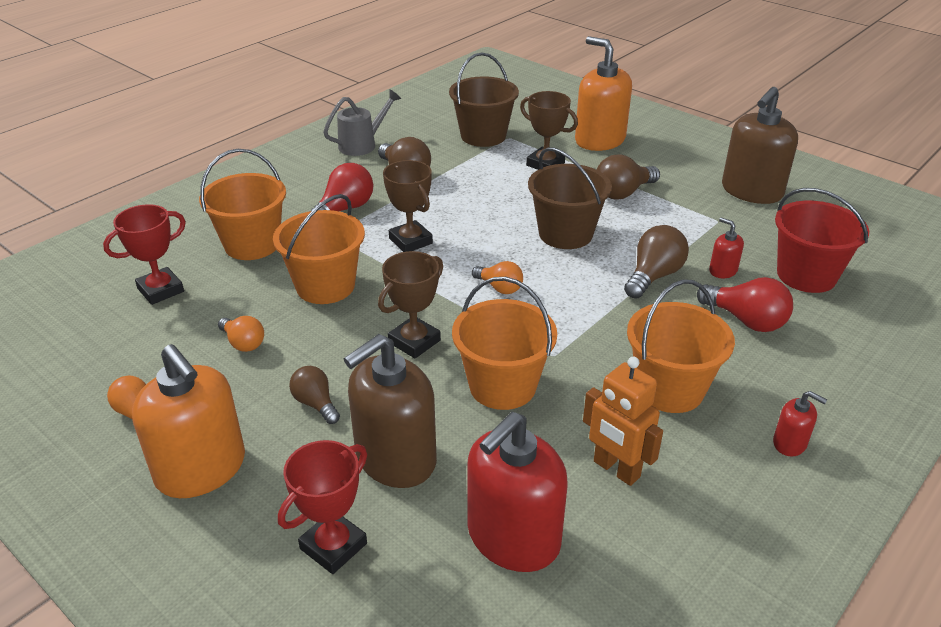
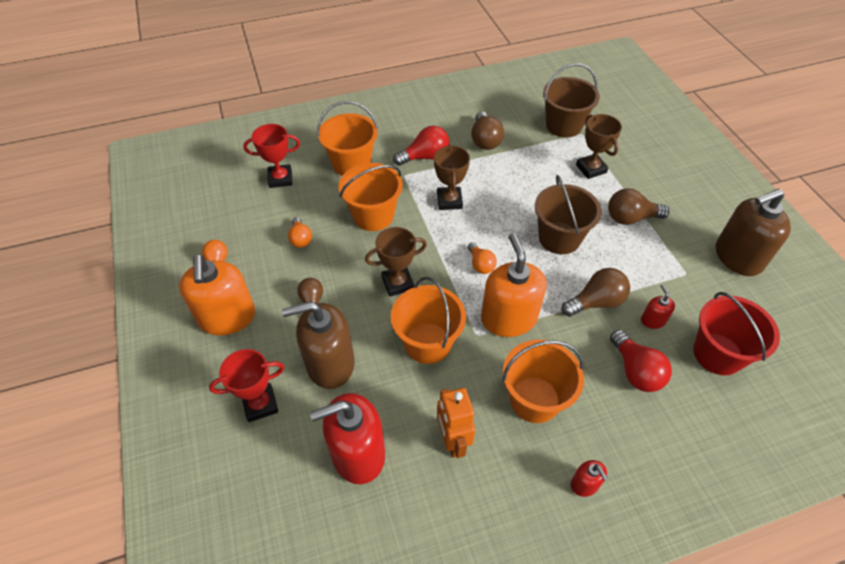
camera: 30 degrees right, 15 degrees up
(362, 145) = (473, 104): grey watering can -> none
(599, 140) = (650, 161): orange soap dispenser -> orange soap dispenser (508, 318)

